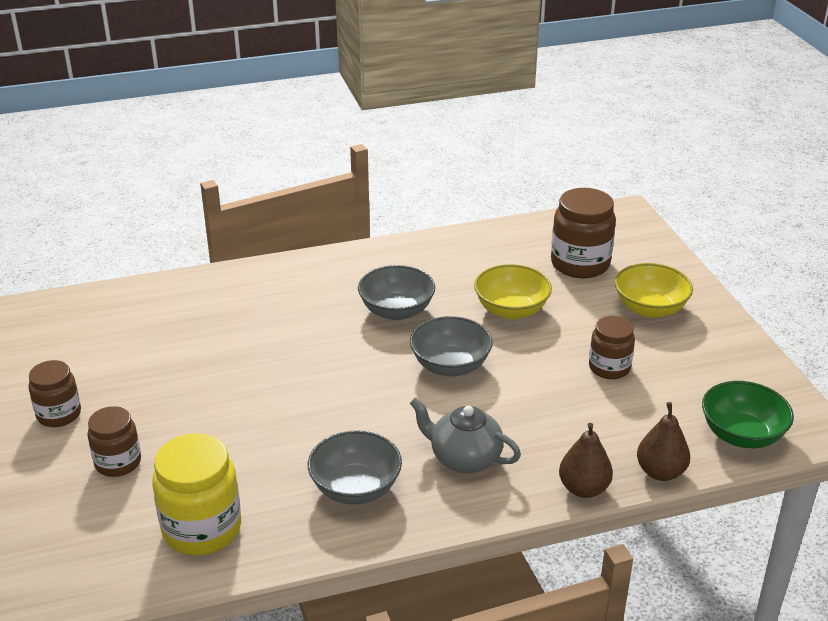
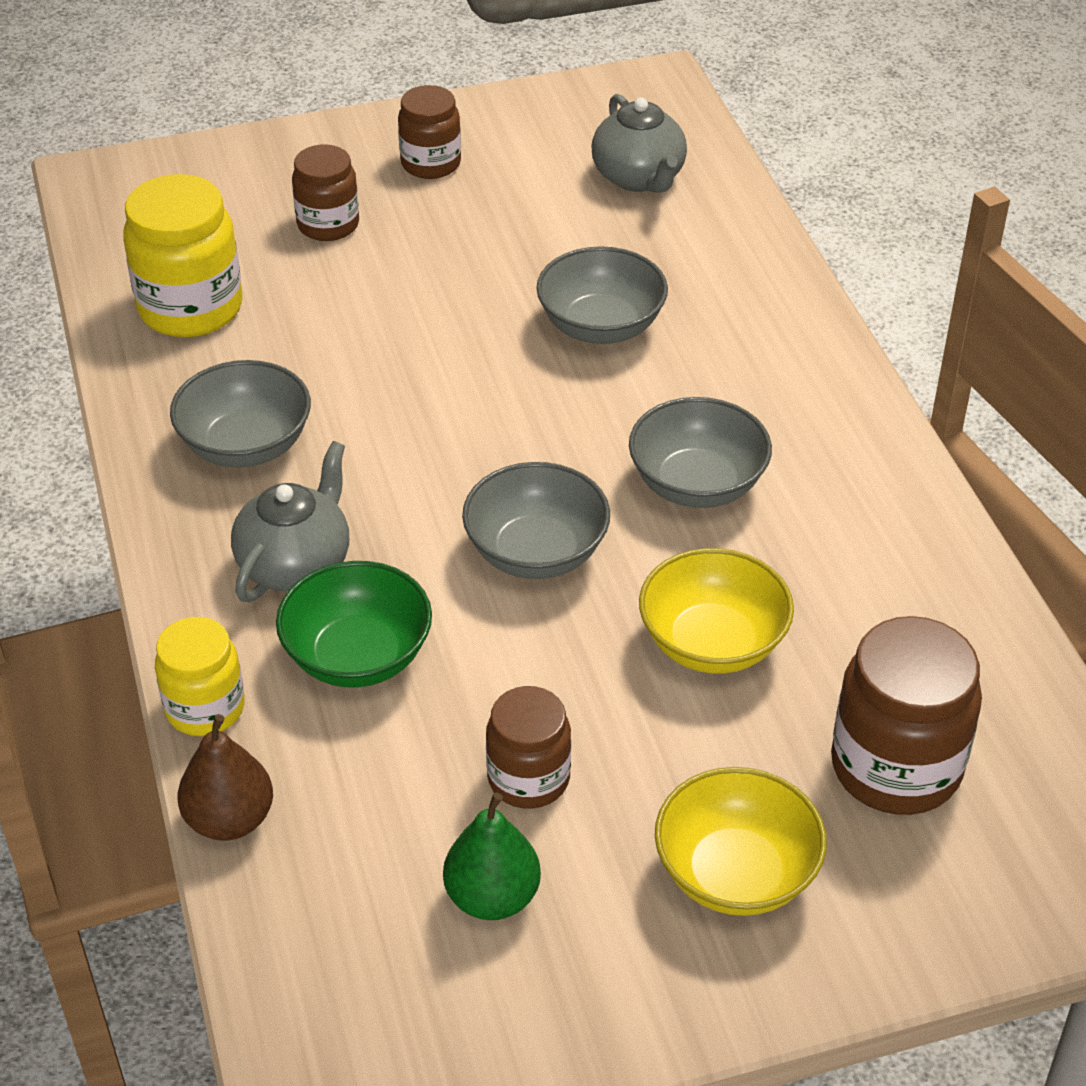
camera: 90 degrees right, 10 degrees up
(109, 324) = (639, 178): none -> grey teapot
(257, 341) = (601, 326): none -> grey bowl
(583, 488) = (205, 708): brown pear -> yellow jar
(683, 378) = (492, 897): none -> green pear
(741, 435) = (315, 966): green bowl -> green bowl (358, 656)

